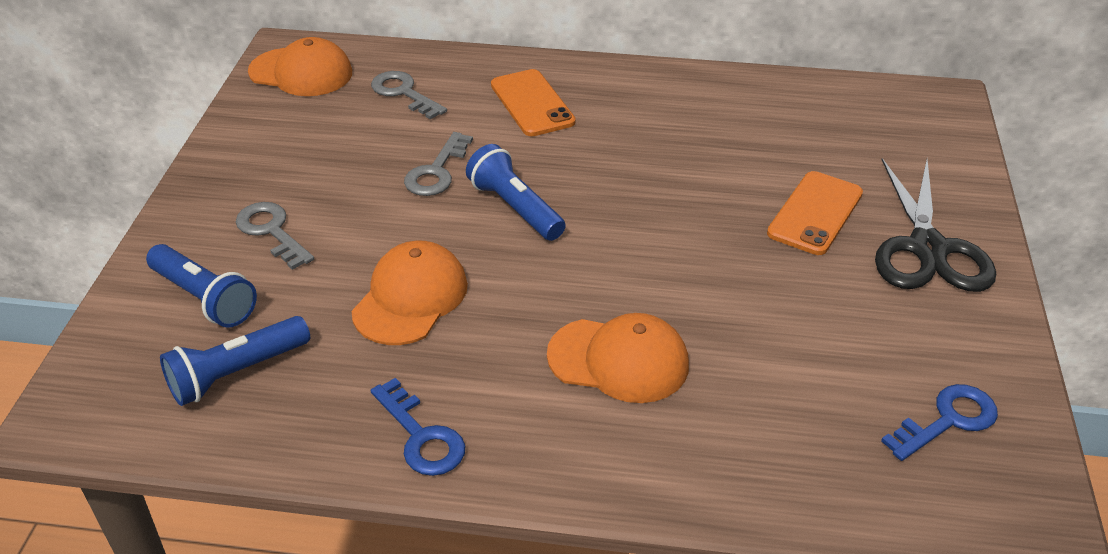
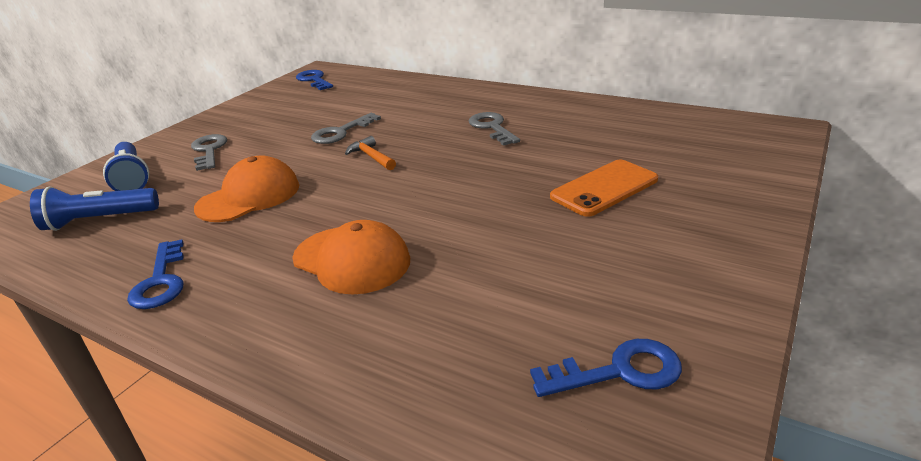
camera: 25 degrees right, 10 degrees down
(301, 72) = (314, 80): orange cap -> blue key
(403, 93) = (363, 93): grey key -> grey key (492, 127)
(515, 208) = (371, 157): blue flashlight -> orange hammer
(532, 103) = (440, 105): orange phone -> none
(927, 248) = (695, 226): black scissors -> none

